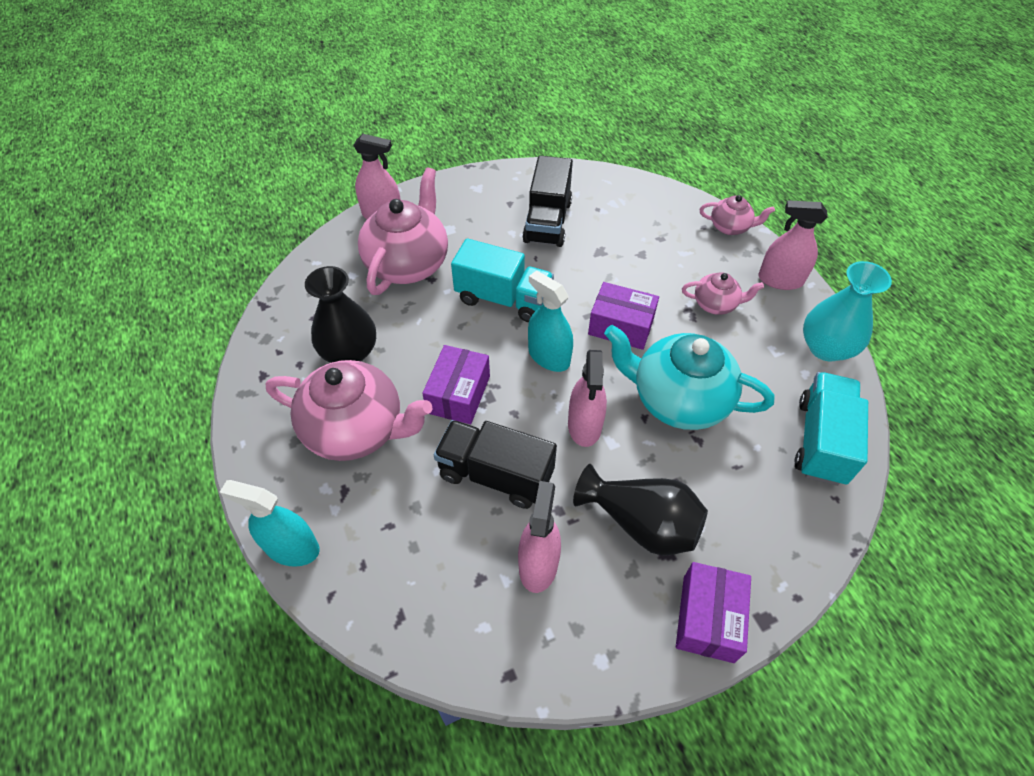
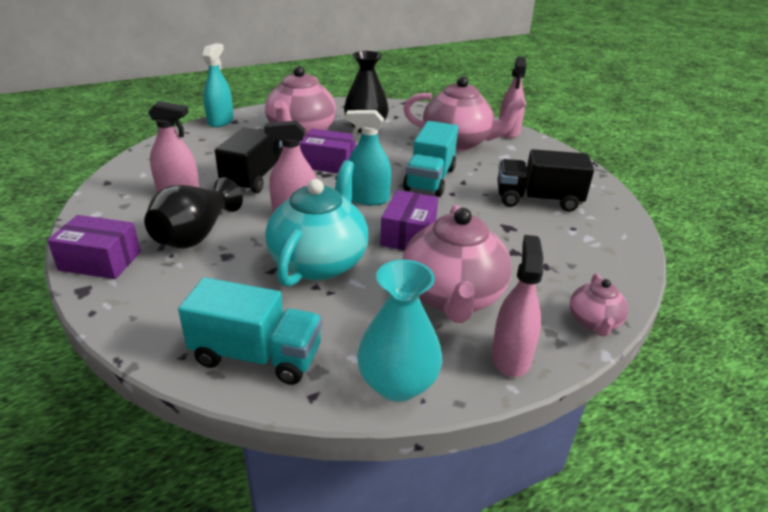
camera: 85 degrees right, 20 degrees down
(549, 356) = (368, 198): turquoise spray bottle -> turquoise spray bottle turned 120 degrees counterclockwise
(716, 304) = (452, 297): pink teapot -> pink teapot, size x2.00

